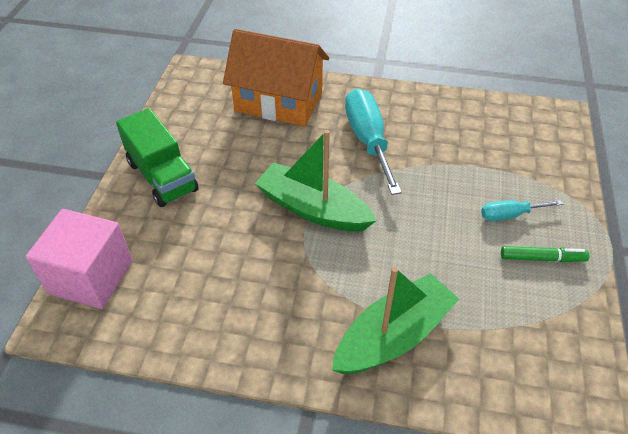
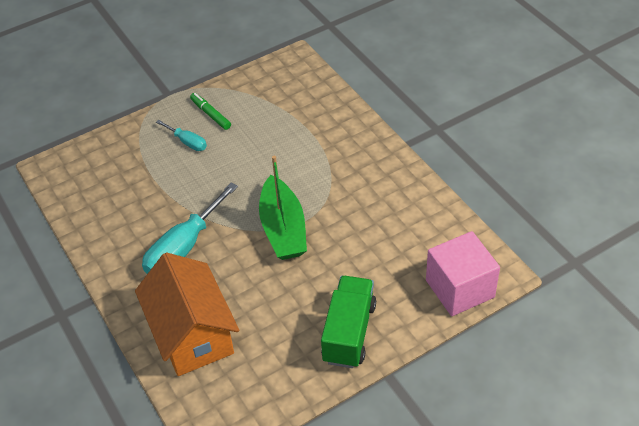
camera: 130 degrees left, 0 degrees up
(393, 335) = (331, 138): green boat -> none

